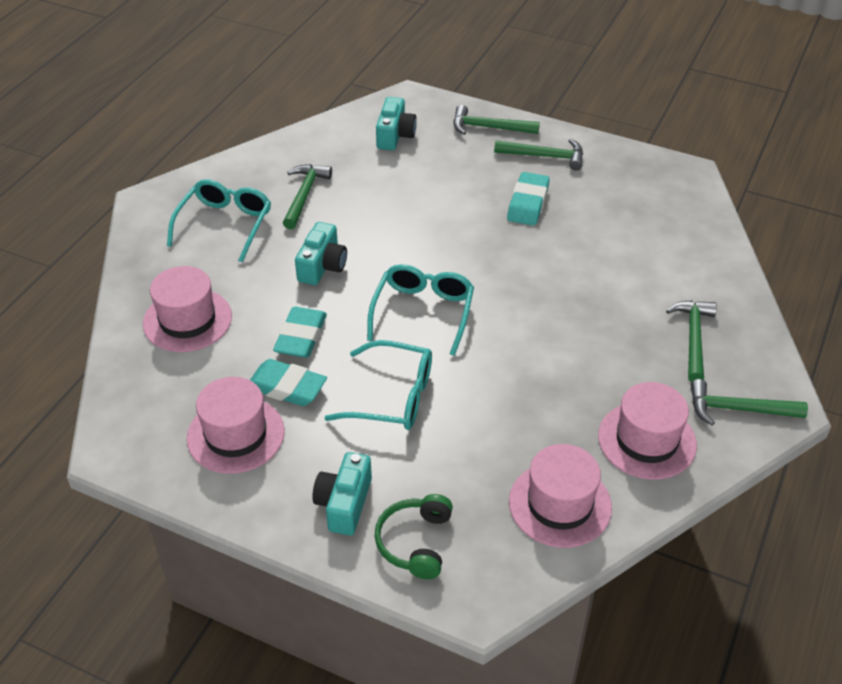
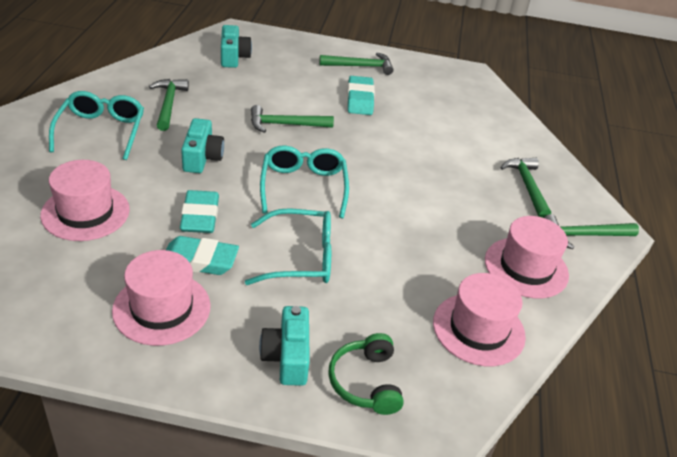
camera: 20 degrees left, 5 degrees down
(489, 127) = (308, 48): green hammer -> green hammer (285, 124)

